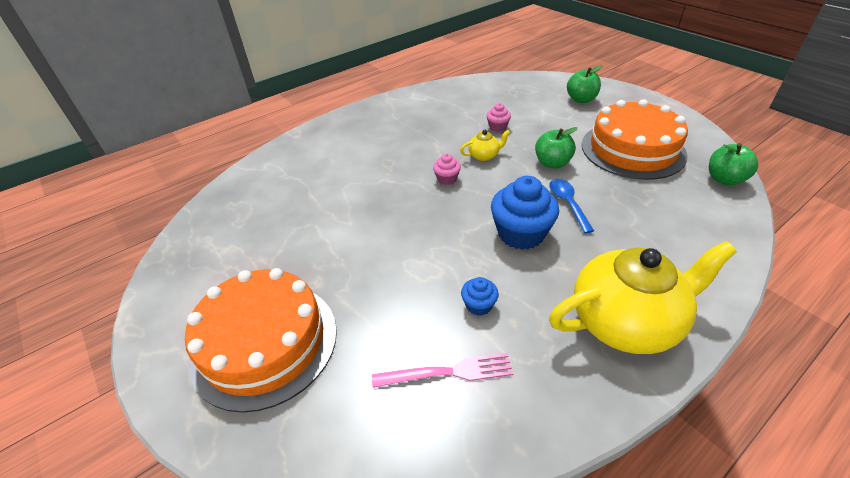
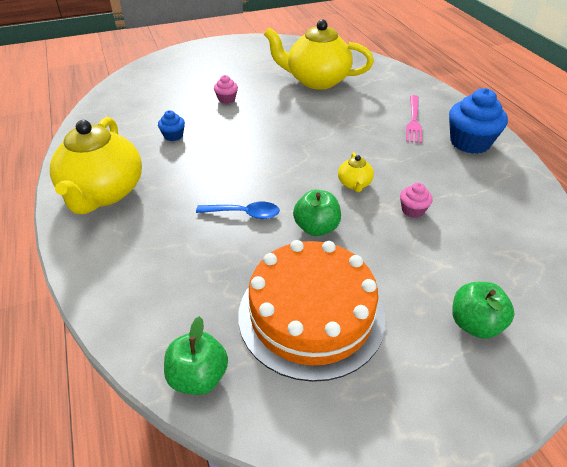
camera: 105 degrees right, 0 degrees up
(264, 342) = (209, 67): orange cake -> none
(295, 214) = (317, 81): none -> yellow teapot
(447, 179) = (325, 152): pink cupcake -> pink cupcake (226, 99)
(448, 372) = (138, 115): pink fork -> pink fork (413, 120)
(521, 233) = (225, 173): blue cupcake -> blue cupcake (470, 142)

